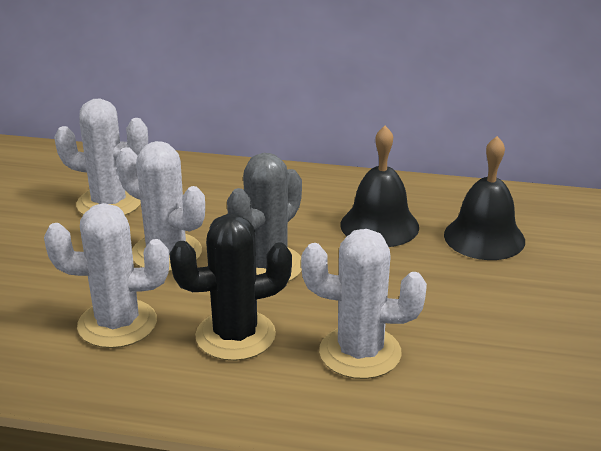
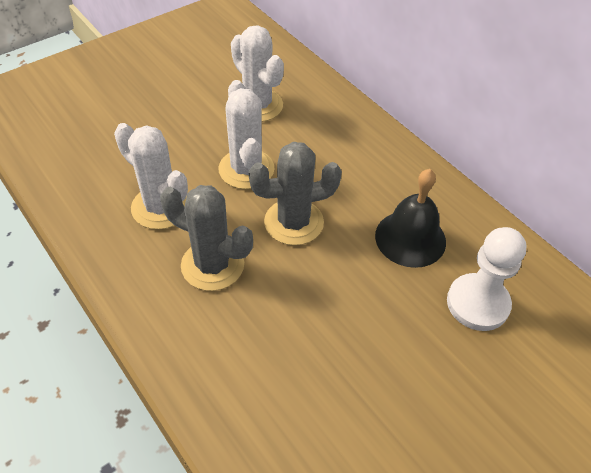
camera: 40 degrees right, 20 degrees up
(235, 335) = (212, 265): black cactus -> grey cactus
(360, 353) = (268, 337): white cactus -> none
(484, 237) = (477, 303): black bell -> white pawn

